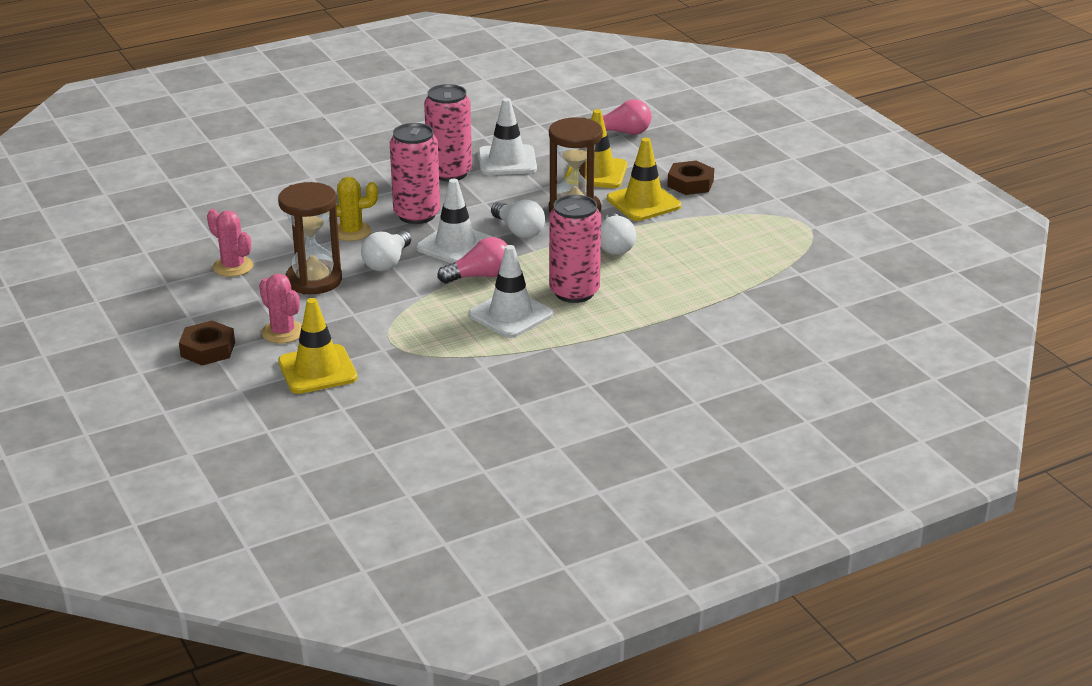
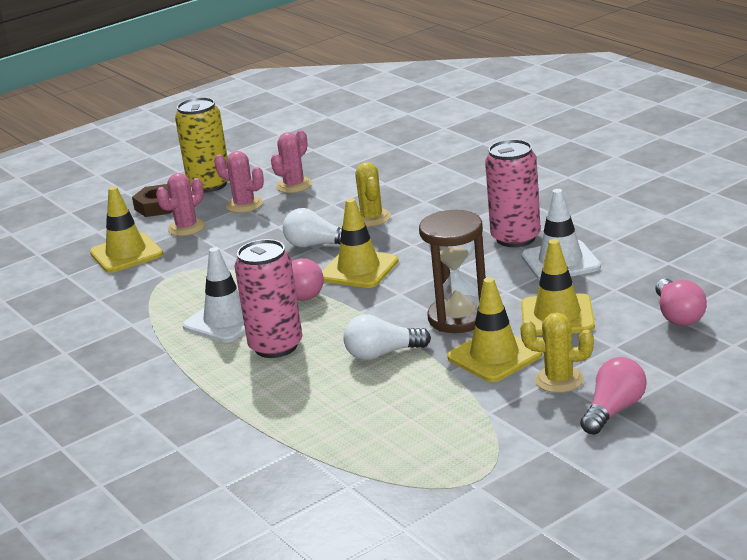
camera: 85 degrees right, 5 degrees down
(179, 316) = (209, 185): none -> yellow can
(256, 297) = (244, 205): none -> pink cactus
(314, 280) = (277, 221): brown hourglass -> none
(417, 215) = (416, 240): pink can -> none
(455, 245) = (359, 269): white traffic cone -> yellow traffic cone
(518, 230) = (400, 295): white light bulb -> none
(690, 183) = (559, 380): brown nut -> yellow cactus
(739, 171) = (613, 410): none -> pink light bulb

